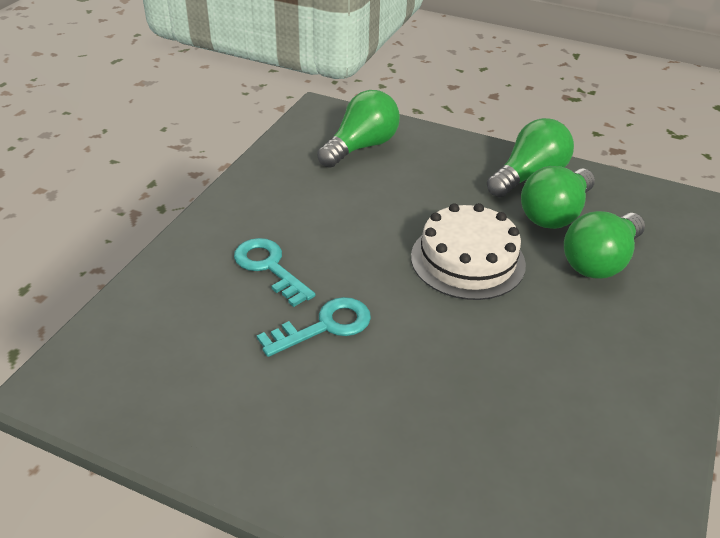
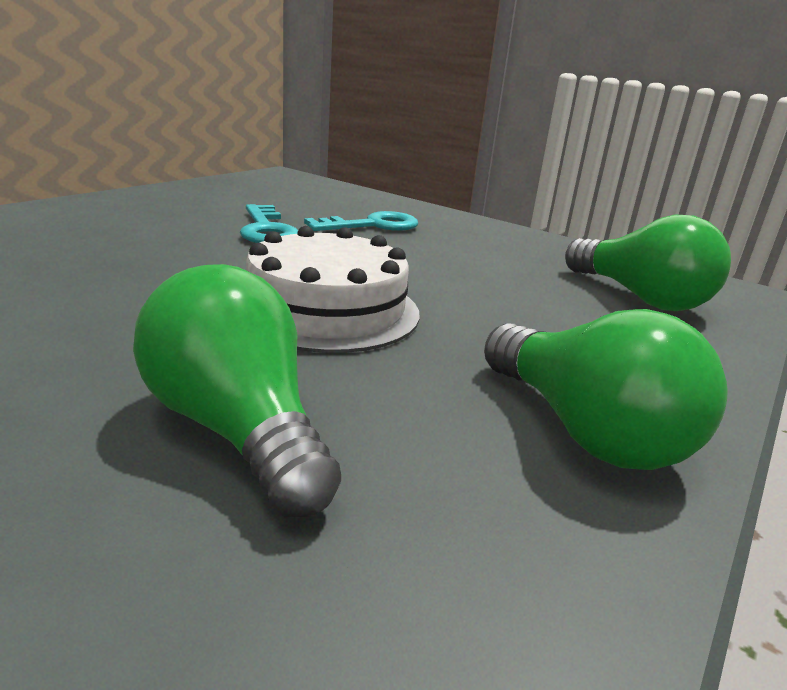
camera: 100 degrees right, 15 degrees down
(555, 214) = (429, 422): green light bulb -> none

